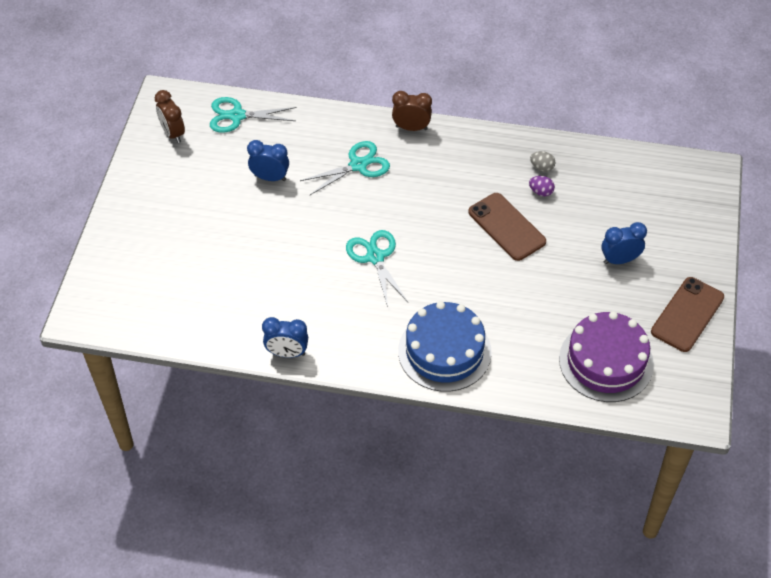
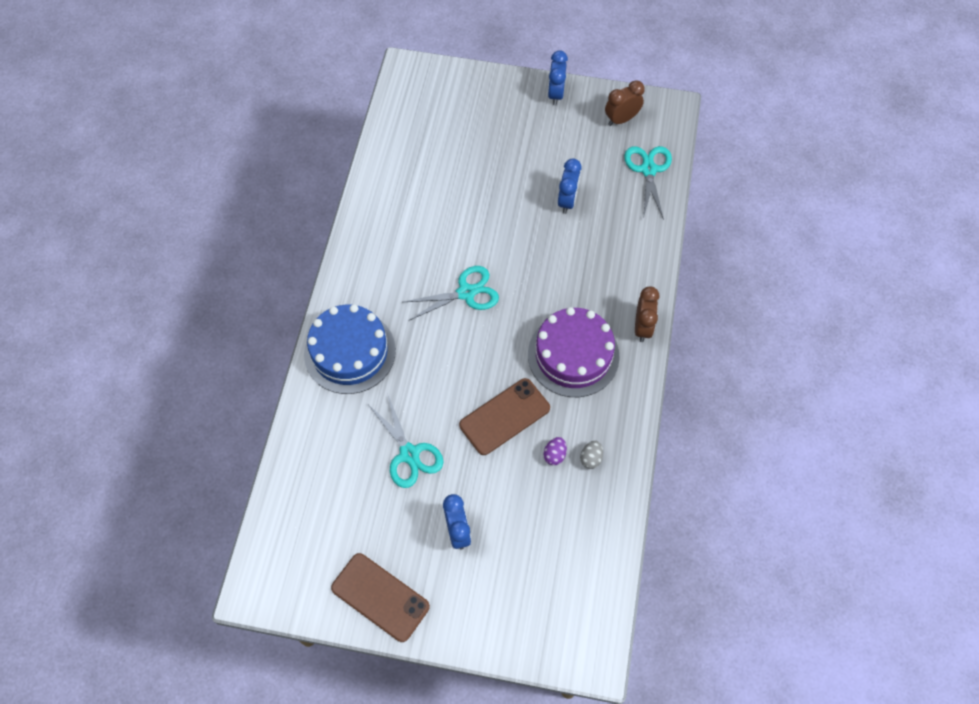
camera: 90 degrees right, 10 degrees up
(287, 353) = (357, 222): blue clock -> blue clock (555, 94)
(358, 165) = (586, 277): turquoise scissors -> turquoise scissors (409, 454)
(606, 361) = (326, 503): purple cake -> purple cake (573, 355)

